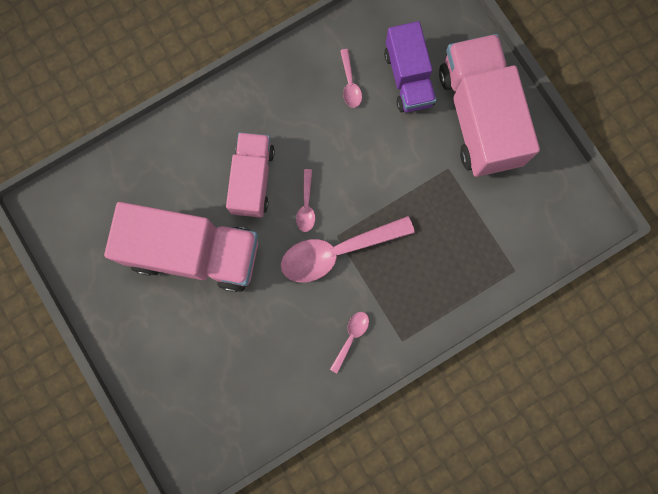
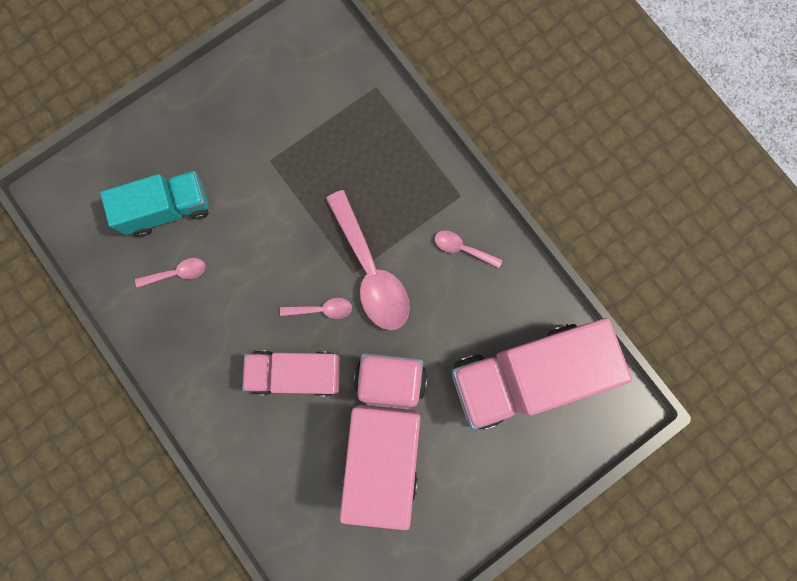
camera: 95 degrees left, 0 degrees up
(408, 78) = (168, 209): purple truck -> turquoise truck
(479, 117) = (210, 131): pink truck -> pink truck (525, 375)

